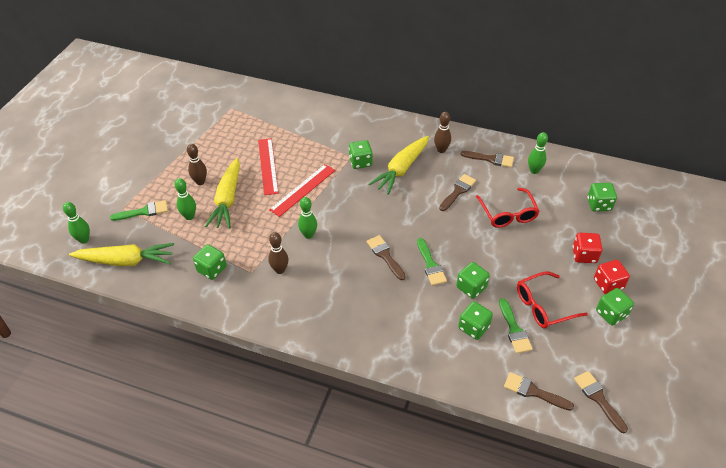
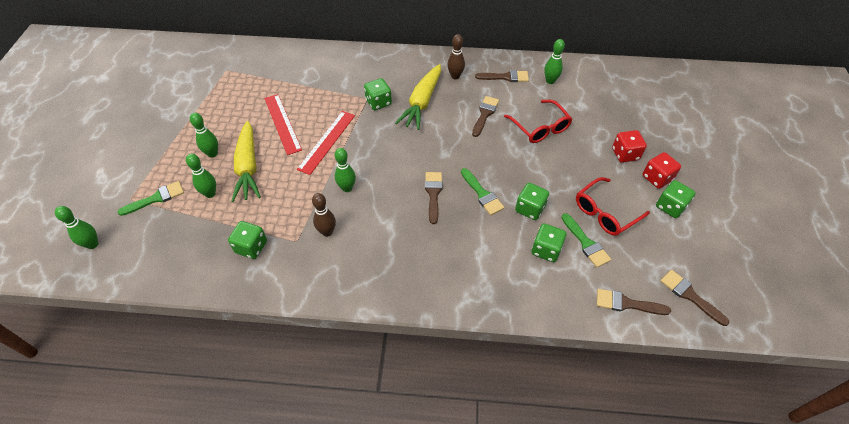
camera: 15 degrees left, 5 degrees up
(126, 261) = (149, 258): yellow carrot -> none
(200, 182) = (212, 154): brown bowling pin -> green bowling pin
(385, 255) = (433, 194): brown brush -> brown brush turned 45 degrees clockwise
(599, 204) = (621, 102): green dice -> none

